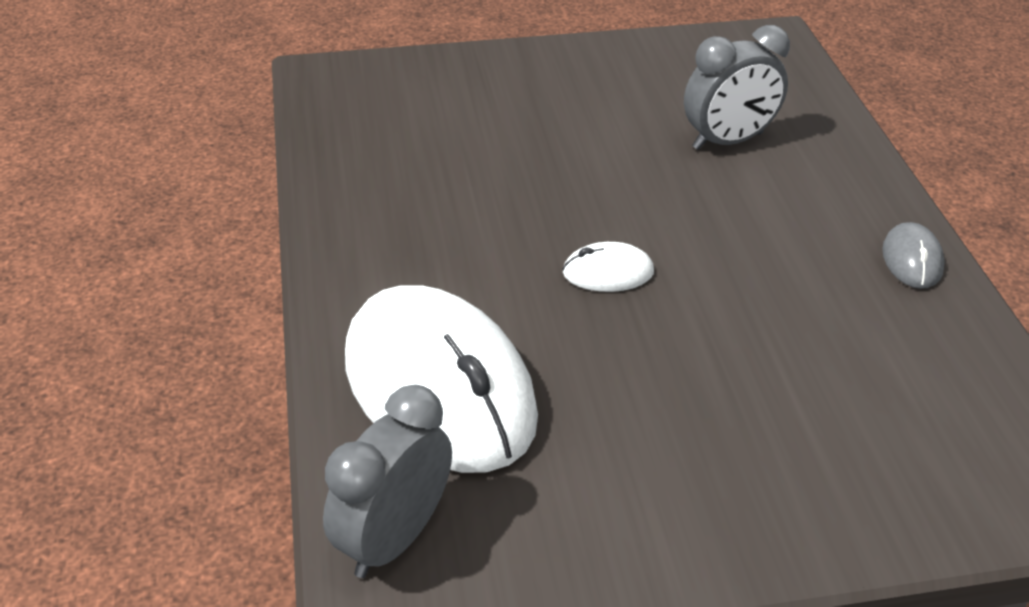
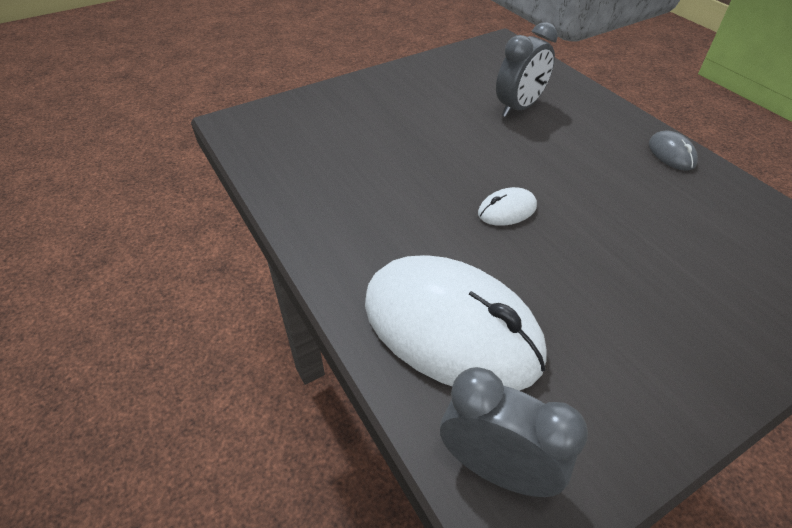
camera: 20 degrees left, 5 degrees up
(394, 538) = (496, 468): grey clock -> grey clock turned 105 degrees clockwise

